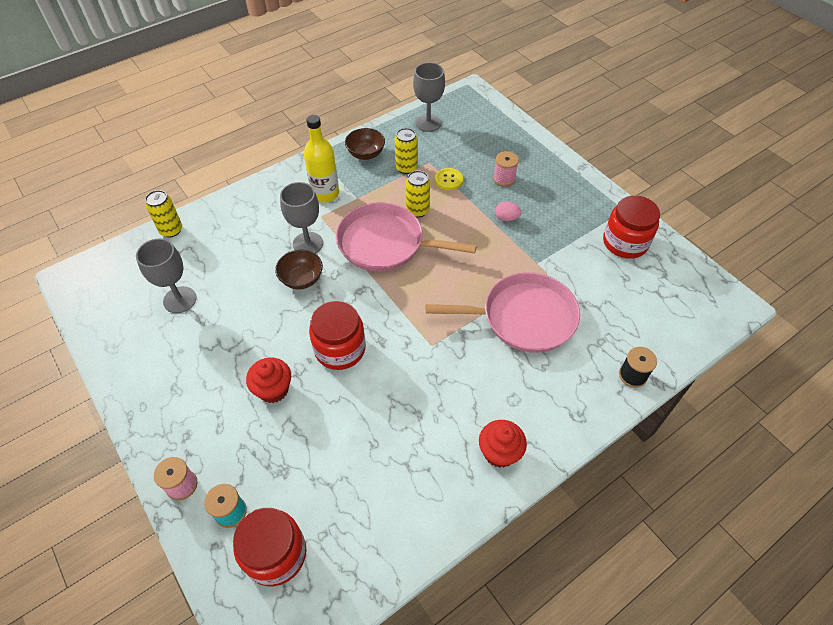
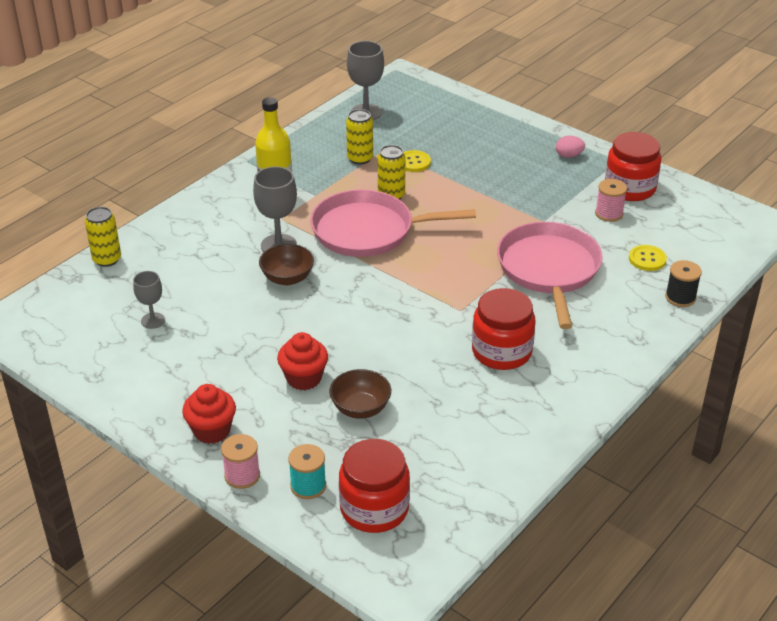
camera: 15 degrees left, 15 degrees down
(180, 300) = (153, 320): grey goblet -> grey goblet, size x0.61
(340, 349) = (361, 331): red jar -> red jar (501, 352)
(366, 154) = (306, 152): brown bowl -> brown bowl (360, 408)
(499, 452) = (571, 384): red cupcake -> red cupcake (212, 431)
(504, 179) = (476, 152): pink spool -> pink spool (609, 213)
(506, 218) = (494, 187): pink egg -> pink egg (569, 155)
(523, 317) = (549, 269): pink pan -> pink pan turned 75 degrees counterclockwise
(615, 324) = (647, 259): none -> yellow button

